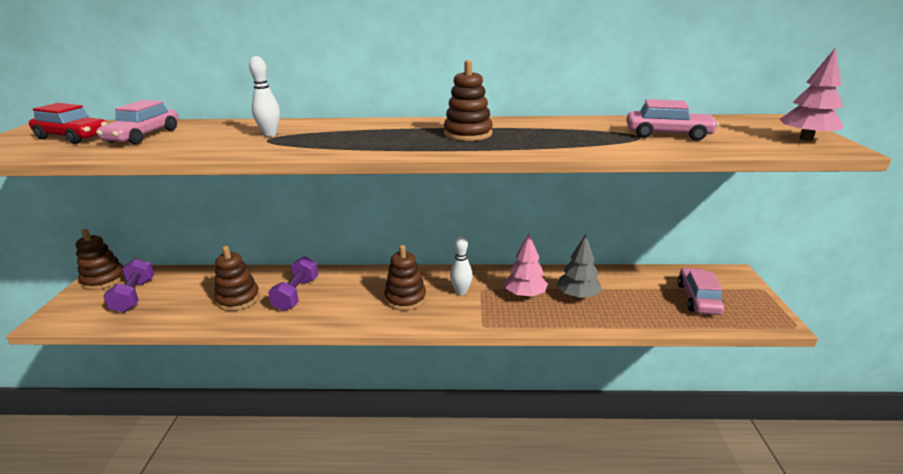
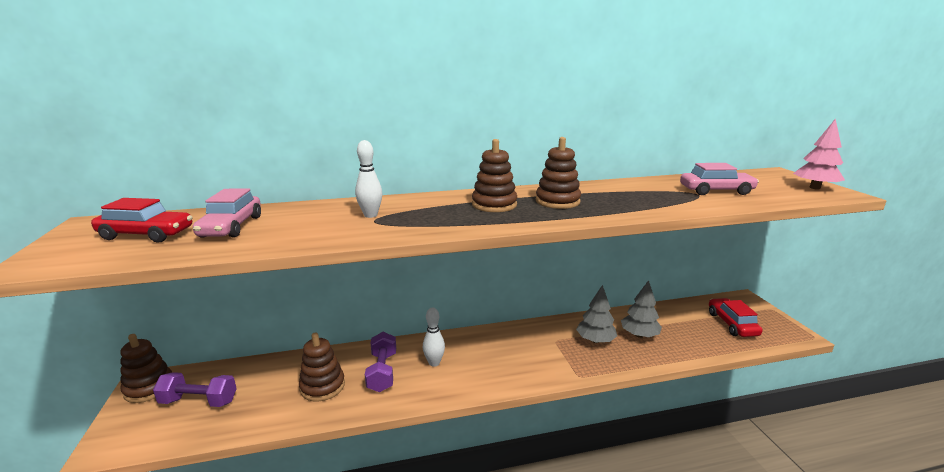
camera: 15 degrees left, 5 degrees down
(134, 296) = (199, 401): purple dumbbell -> purple dumbbell turned 60 degrees counterclockwise
(405, 298) = (492, 360): brown stacking toy -> brown stacking toy (494, 205)
(461, 292) = (539, 346): white bowling pin -> white bowling pin (434, 363)
(525, 294) = (595, 340): pink tree -> grey tree
(698, 298) = (732, 324): pink car -> red car

